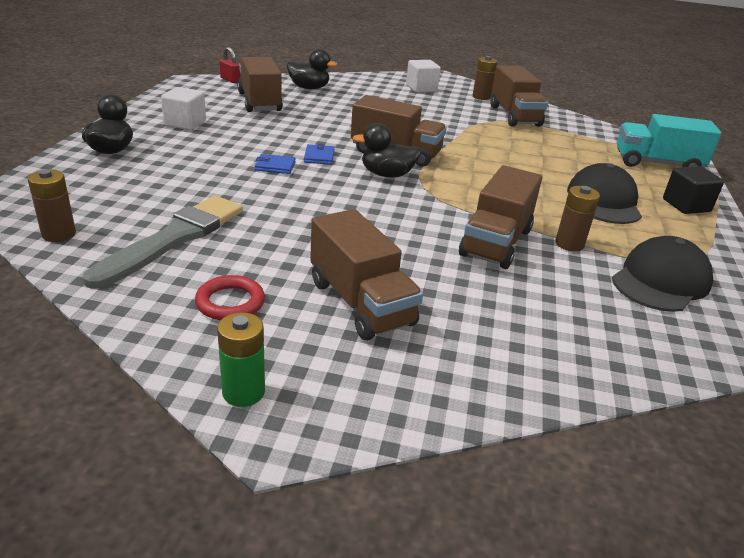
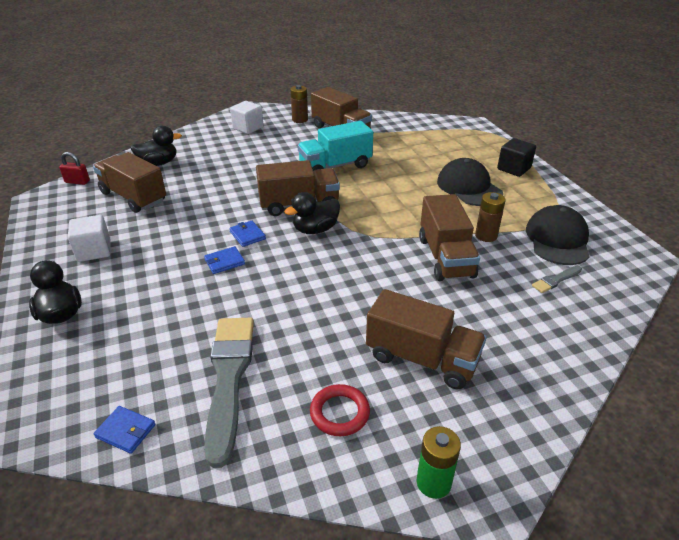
camera: 30 degrees left, 5 degrees up
(59, 234) = (126, 431): brown battery -> blue wallet
(608, 311) = (556, 280): none -> grey brush
(657, 163) = (466, 138): turquoise truck -> turquoise truck (335, 166)

